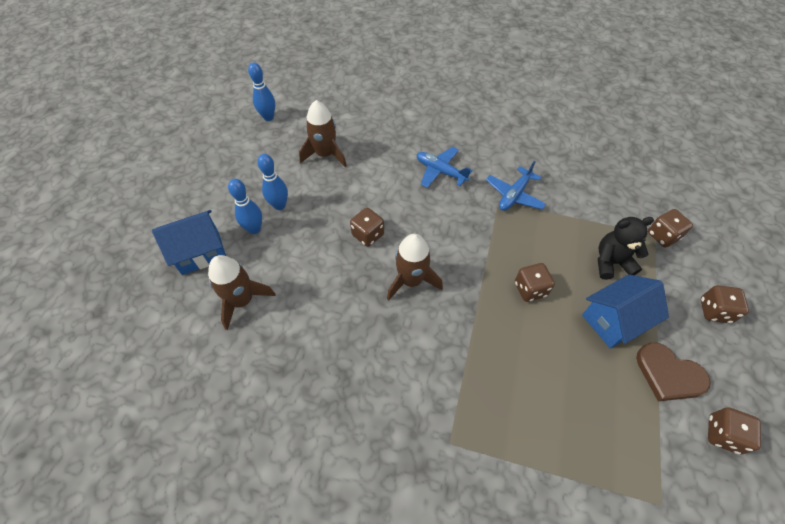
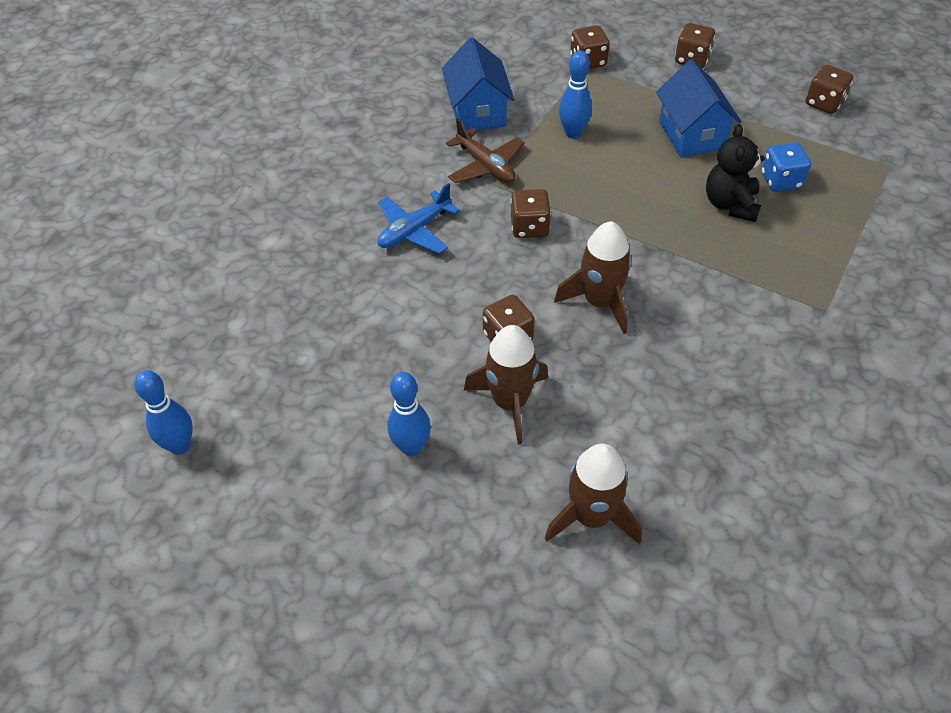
camera: 75 degrees left, 5 degrees down
(200, 252) = (479, 577): blue house -> blue house (477, 112)
(254, 229) = (452, 489): blue bowling pin -> blue bowling pin (573, 133)
(325, 154) = (318, 368): brown rocket -> brown rocket (510, 402)
(514, 195) = (485, 166): blue plane -> brown plane
(530, 289) = (637, 190): brown dice -> brown dice (529, 227)
(590, 398) = (781, 181): none -> blue dice
(611, 262) = (615, 112): black teddy bear -> black teddy bear (730, 204)
(668, 374) = (760, 116): brown heart -> none

